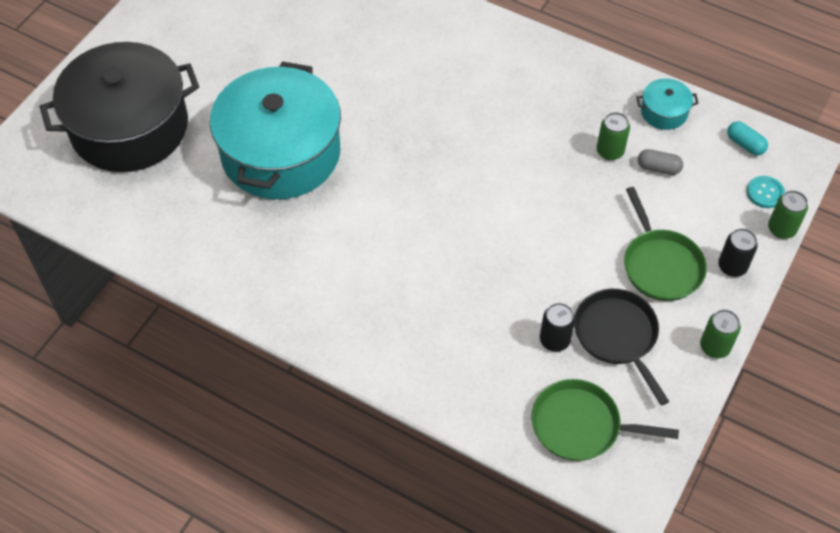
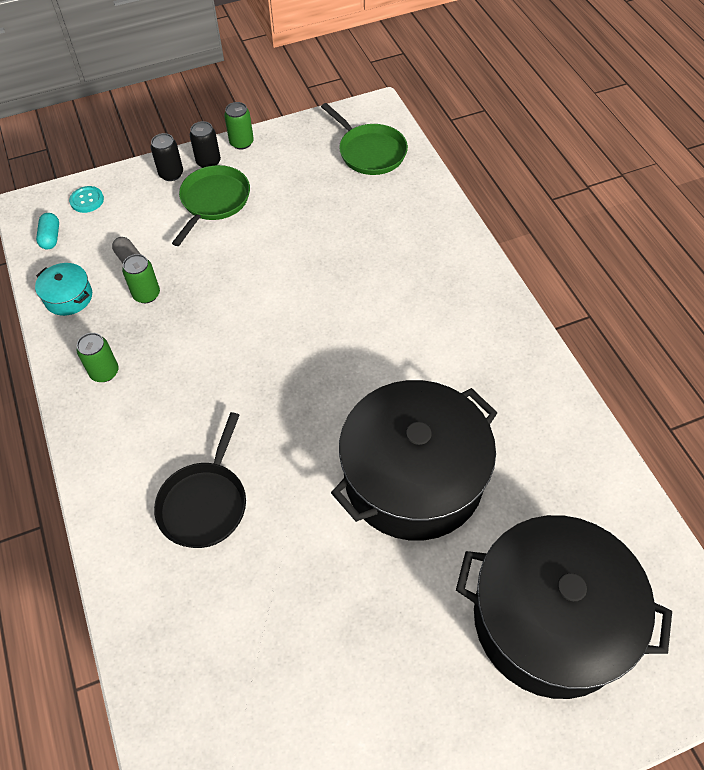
camera: 140 degrees left, 0 degrees up
(281, 153) = (413, 477): turquoise pot -> black pot
(554, 340) = (335, 201): black can -> black can (208, 162)
(617, 335) = (292, 181): black pan -> black pan (205, 503)
(781, 229) = (110, 175): green can -> green can (104, 372)

